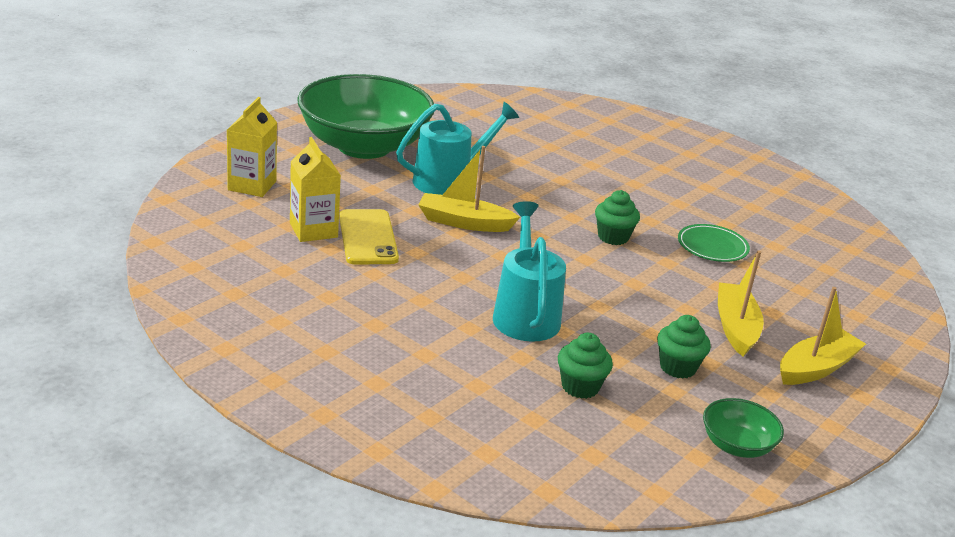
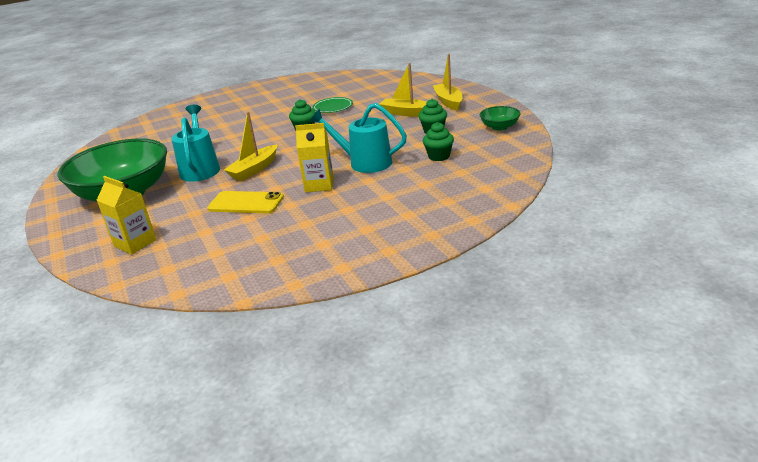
camera: 60 degrees left, 0 degrees up
(313, 230) = (220, 222): yellow carton -> yellow carton (319, 185)

